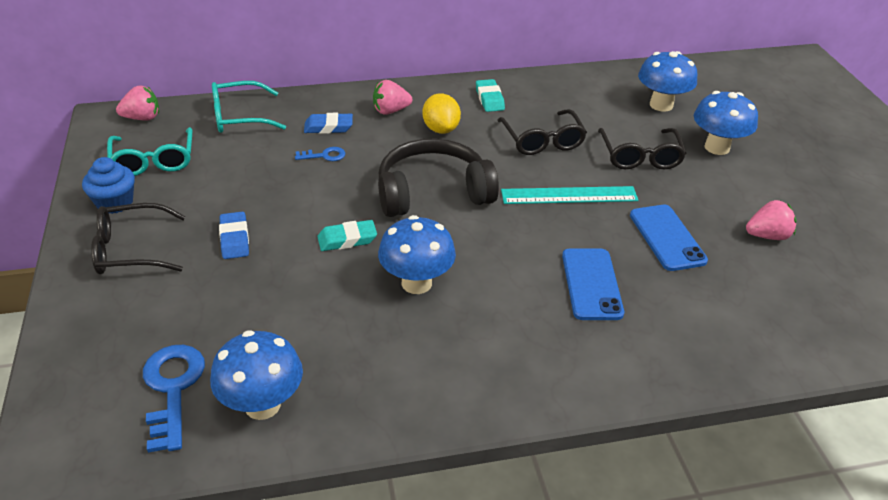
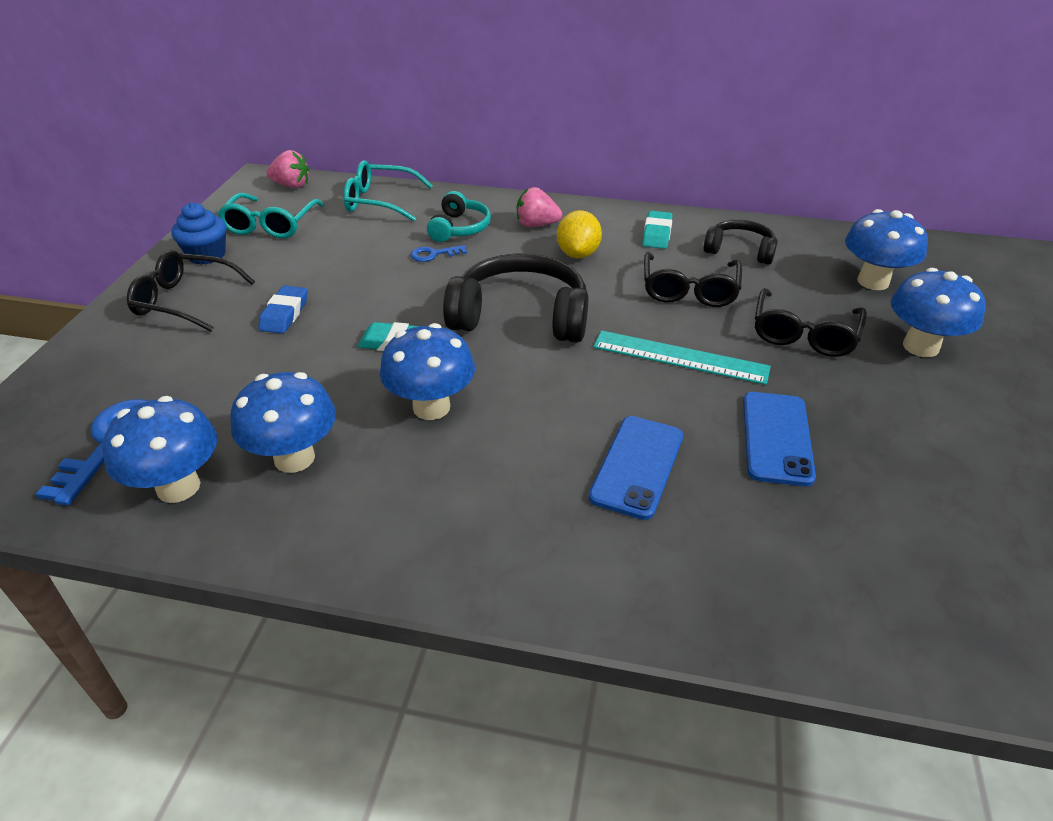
camera: 25 degrees right, 0 degrees up
(324, 155) = (434, 254): blue key -> blue key turned 150 degrees clockwise
(328, 127) = (459, 228): blue eraser -> turquoise headphones
(339, 353) = (294, 458): none -> blue mushroom
(558, 100) = (739, 251): none -> black headphones
(767, 236) = (927, 473): pink strawberry -> none

